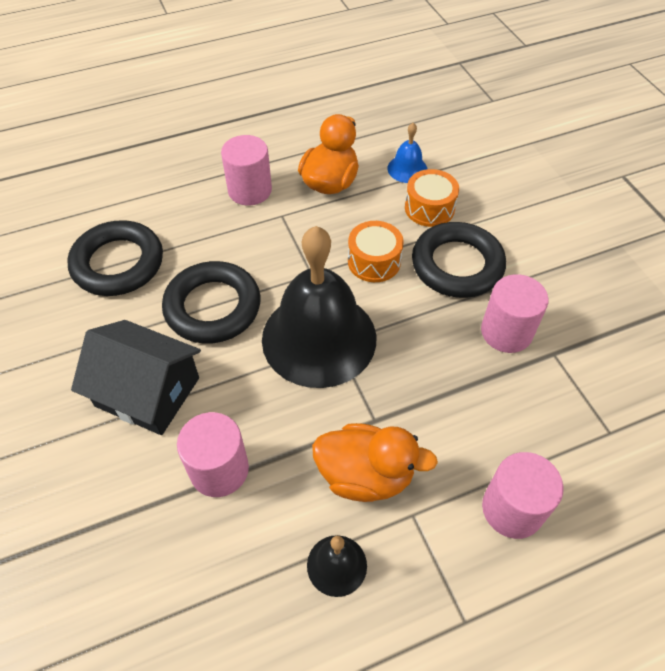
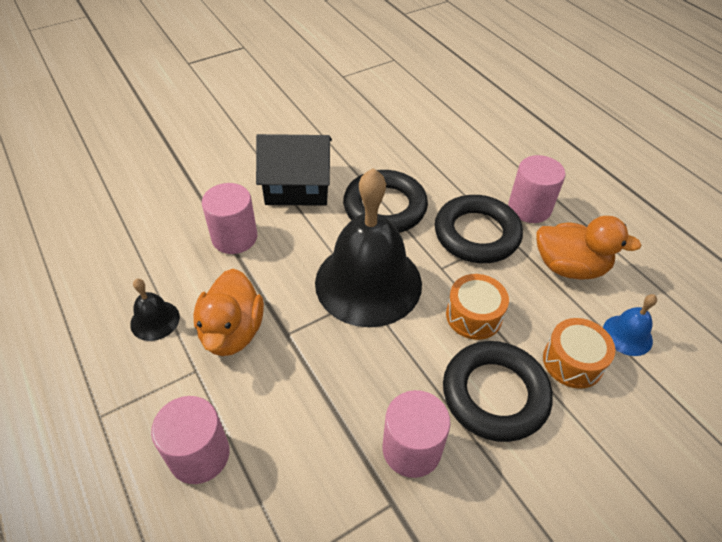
camera: 80 degrees right, 5 degrees down
(118, 263) = (414, 145): black ring -> black ring (476, 234)
(147, 392) = (297, 186): black house -> black house turned 75 degrees clockwise

